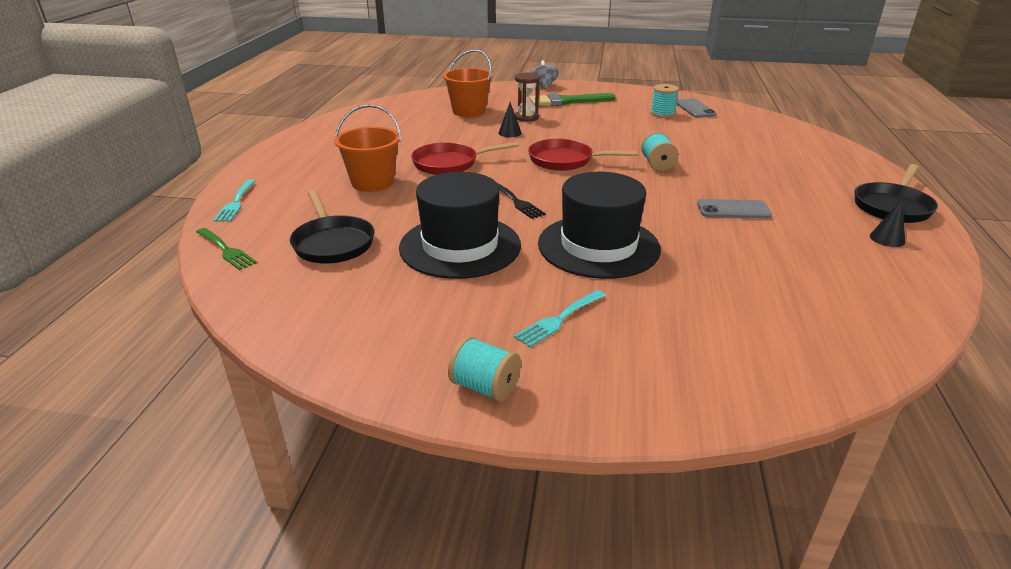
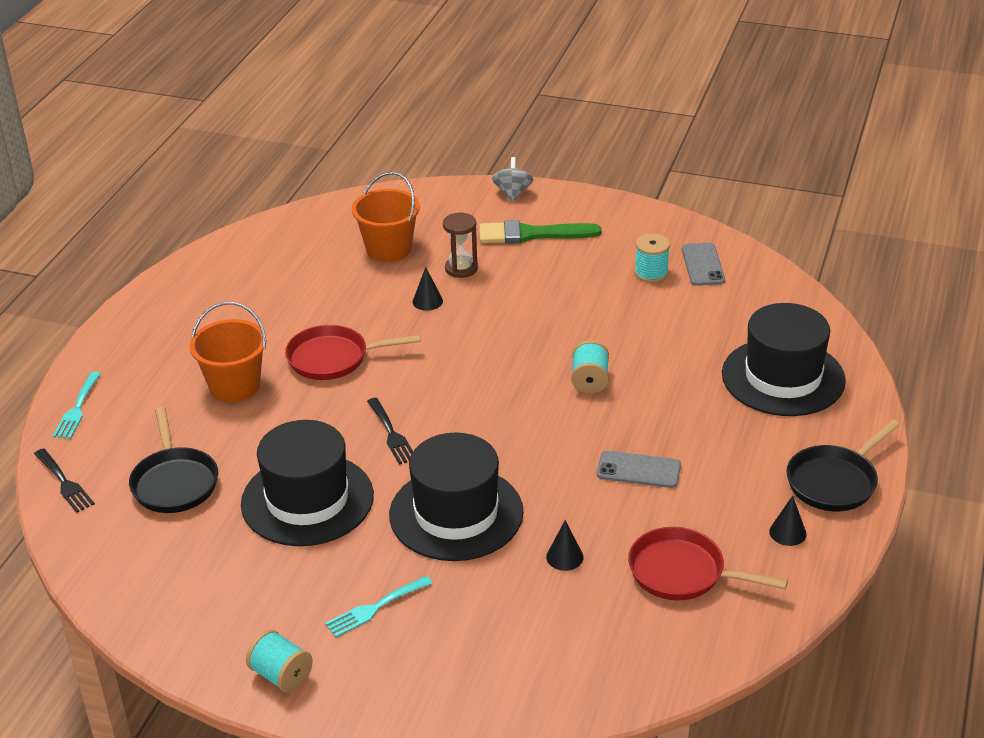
camera: 10 degrees right, 5 degrees up
(226, 250) = (64, 483): green fork -> black fork
(565, 160) = (477, 364): red pan -> red pan (682, 572)
(713, 268) = (564, 557): none -> black cone
(798, 155) = (783, 377): none -> black hat

